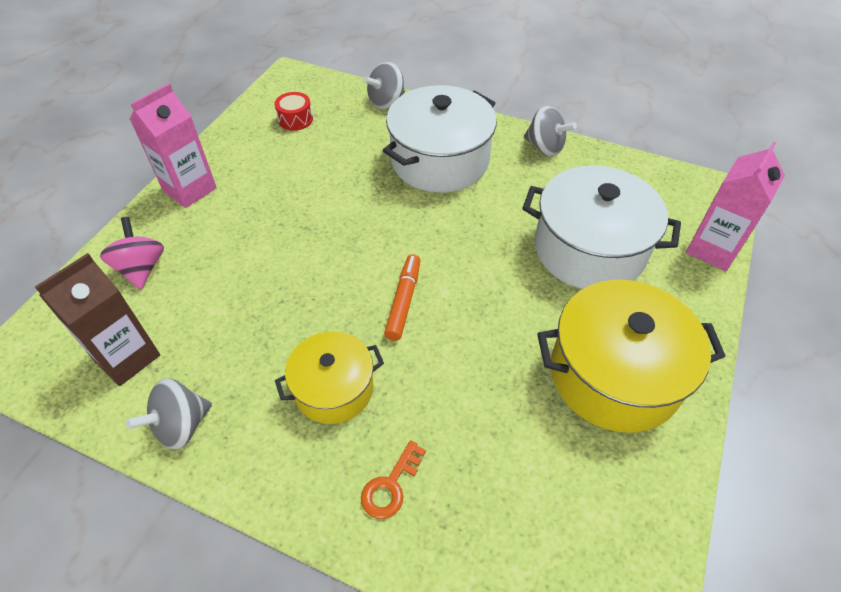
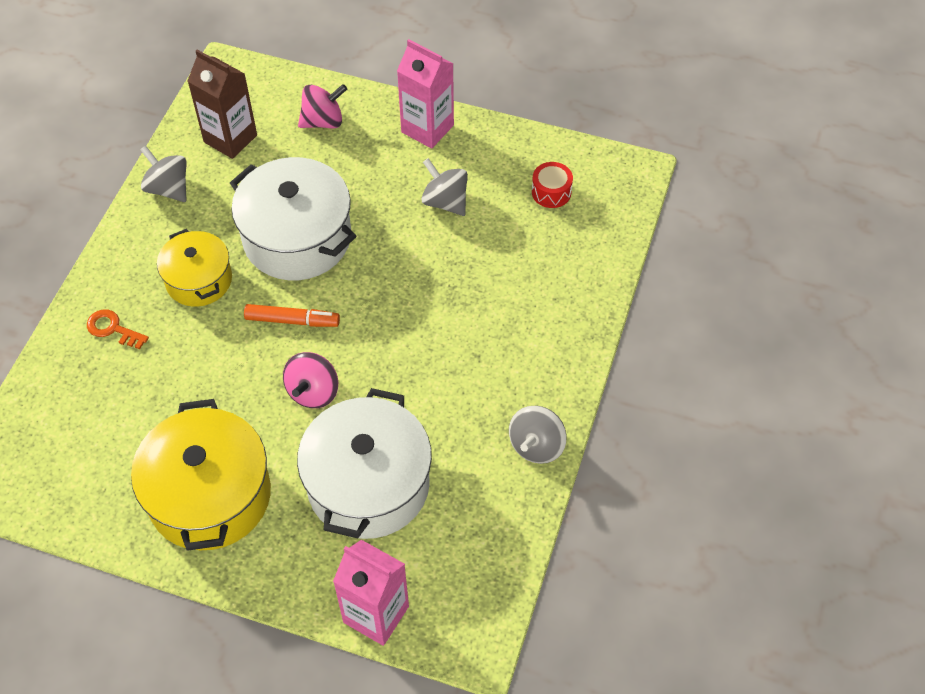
camera: 85 degrees right, 5 degrees up
(386, 102) = (600, 274): grey spinning top -> grey spinning top (445, 202)
(439, 161) = (497, 336): white pot -> white pot (297, 238)
(491, 286) = (313, 392): none -> pink spinning top

